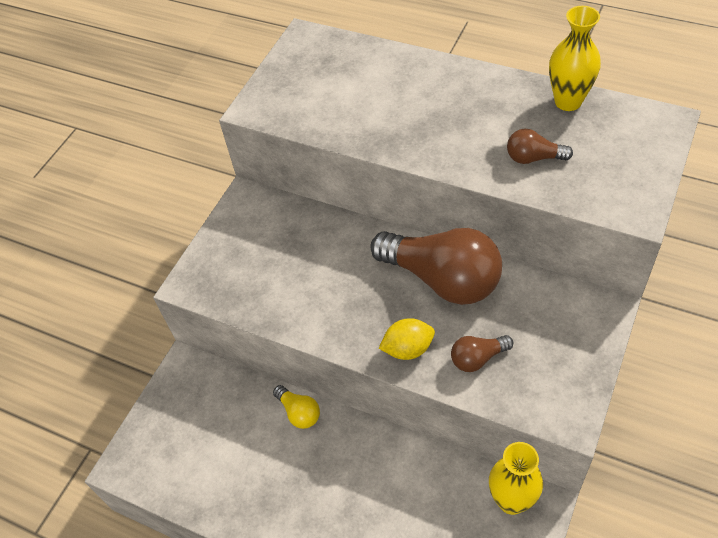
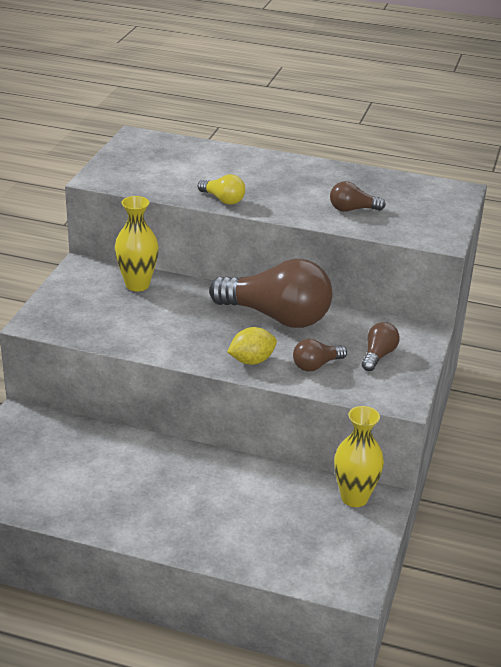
camera: 15 degrees left, 20 degrees down
(299, 412) = (141, 445): yellow light bulb -> yellow light bulb (223, 199)
(549, 344) = (378, 355): none -> brown light bulb
(568, 101) = (376, 178): yellow vase -> yellow vase (137, 285)

